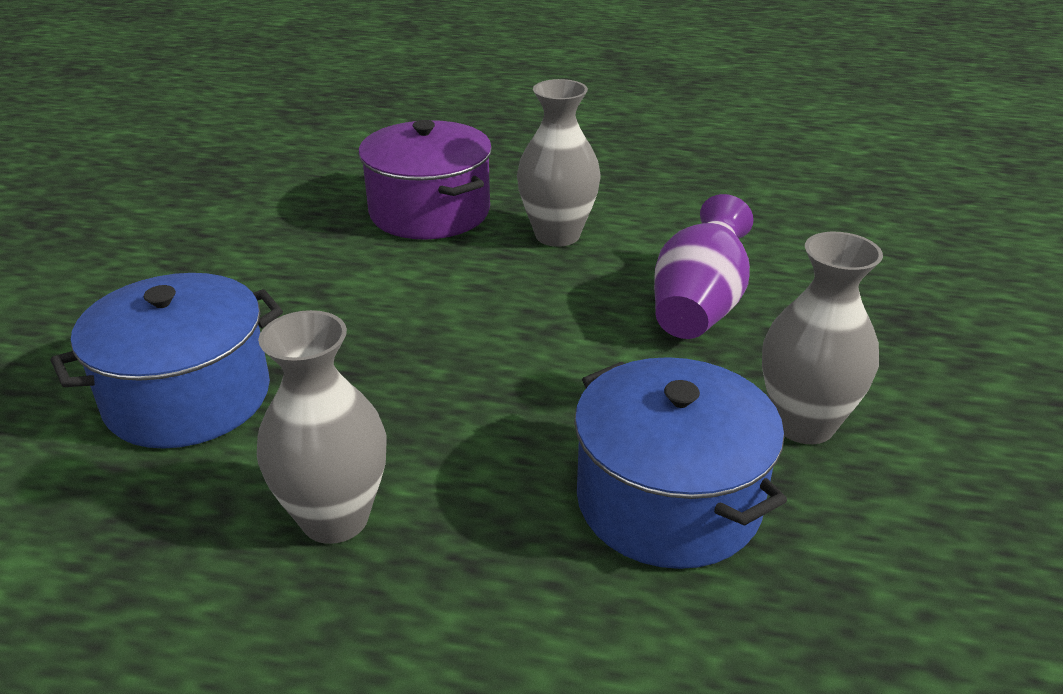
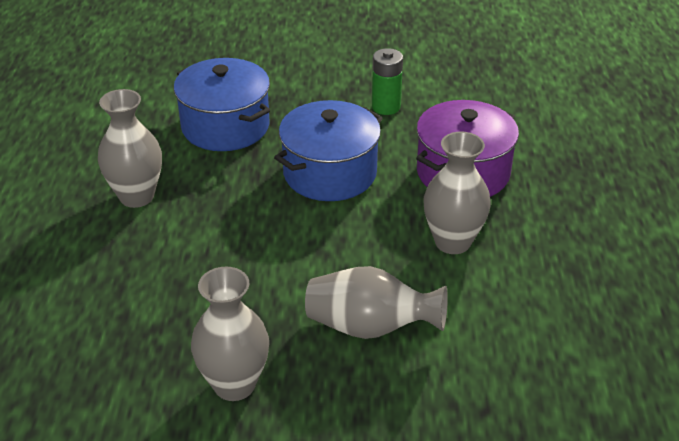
camera: 80 degrees right, 5 degrees up
(251, 245) = (386, 107): none -> green battery
(668, 501) = (155, 319): blue pot -> blue pot (330, 173)
(698, 307) = (370, 327): purple vase -> grey vase

